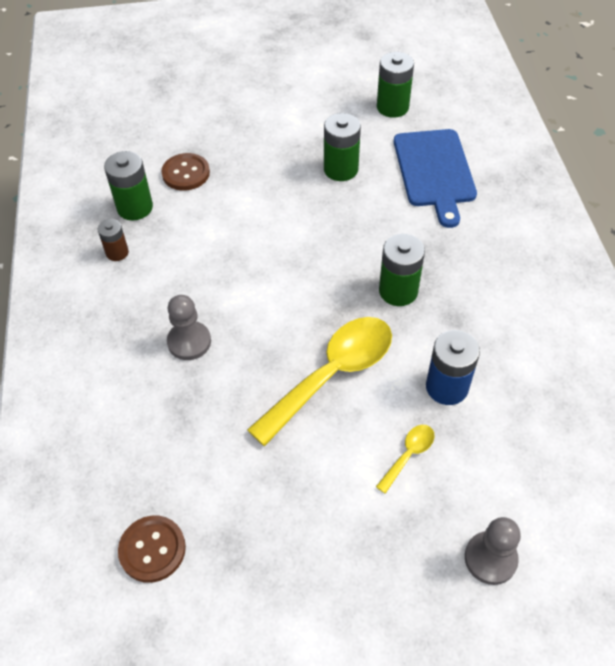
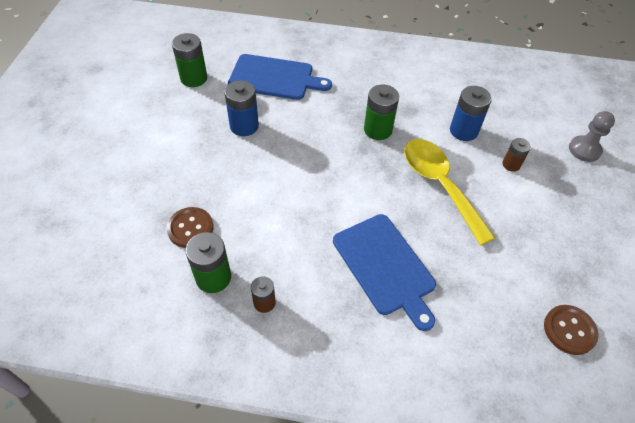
camera: 75 degrees left, 0 degrees up
(189, 342) = (385, 266): grey pawn -> blue cutting board
(341, 169) = (244, 126): green battery -> blue battery
(408, 455) = (511, 164): yellow spoon -> brown battery

